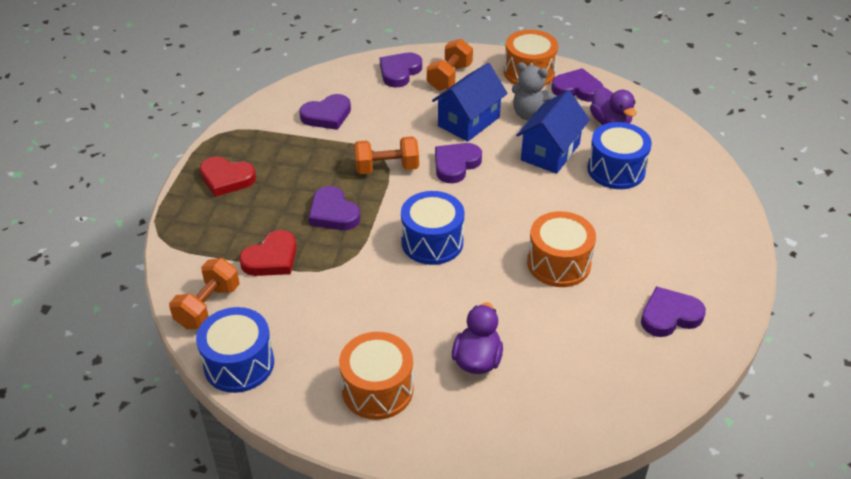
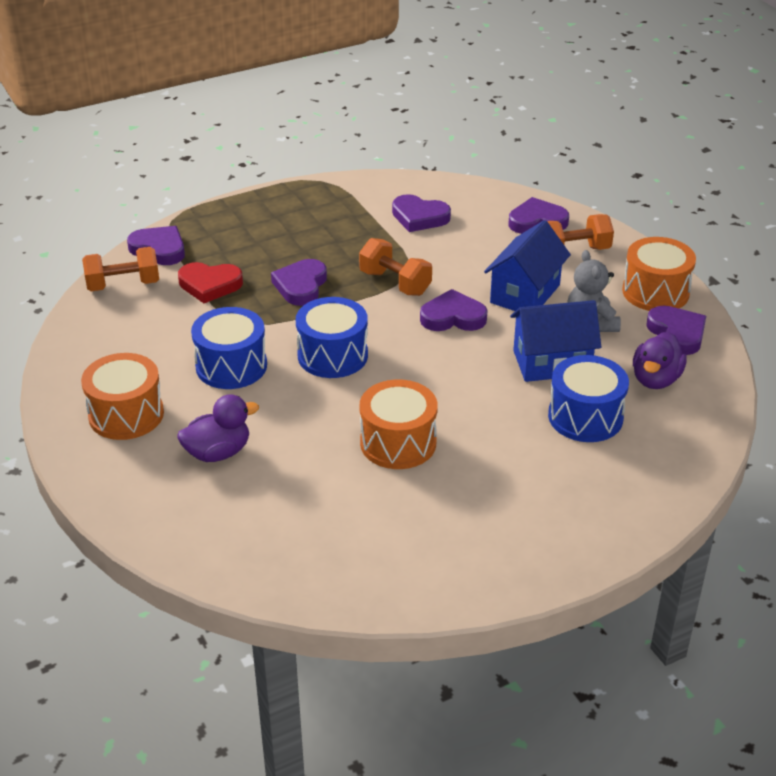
camera: 50 degrees right, 5 degrees down
(226, 179) = (273, 214): red heart -> none
(239, 364) = (80, 332): blue drum -> blue drum (231, 366)
(468, 121) = (525, 294): blue house -> blue house turned 60 degrees counterclockwise
(669, 316) = (413, 549): purple heart -> purple heart (159, 249)

